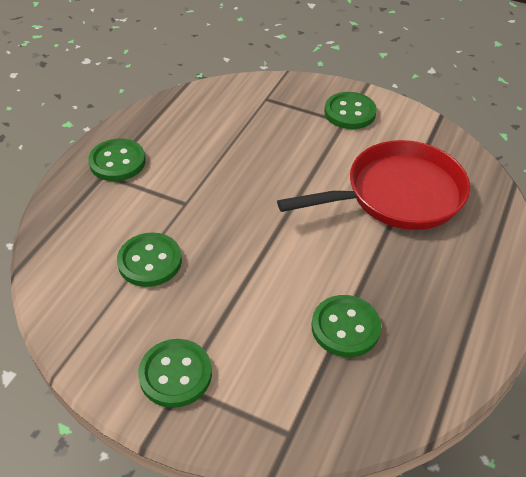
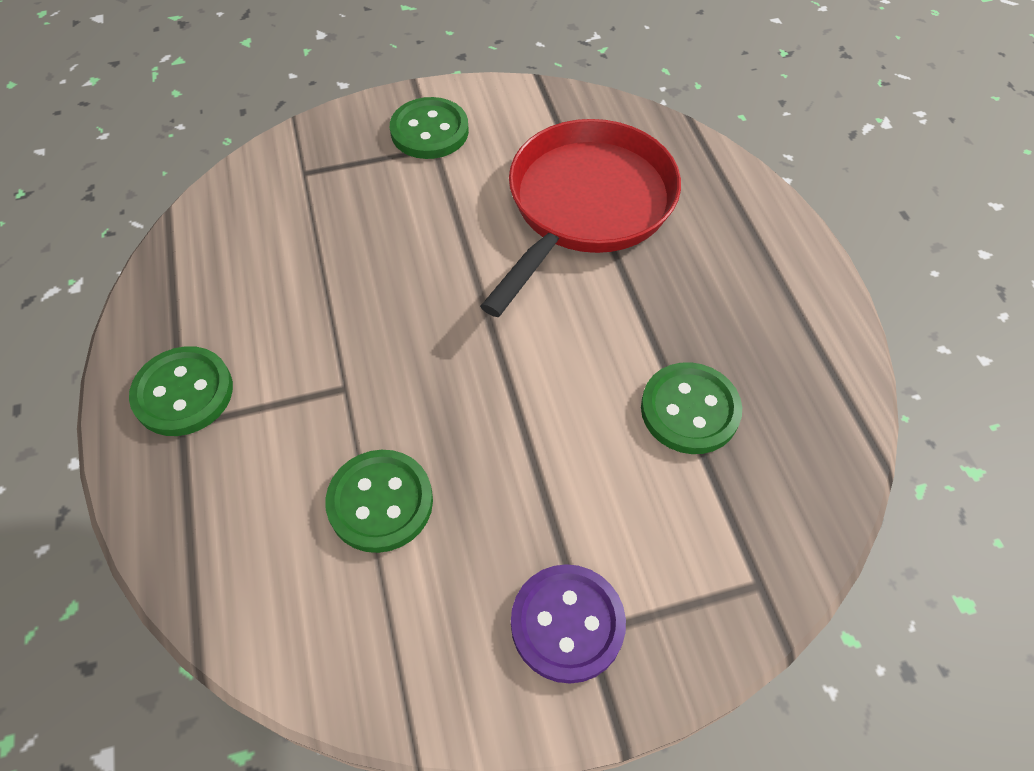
camera: 40 degrees left, 10 degrees up
(175, 374) = (567, 624): green button -> purple button

